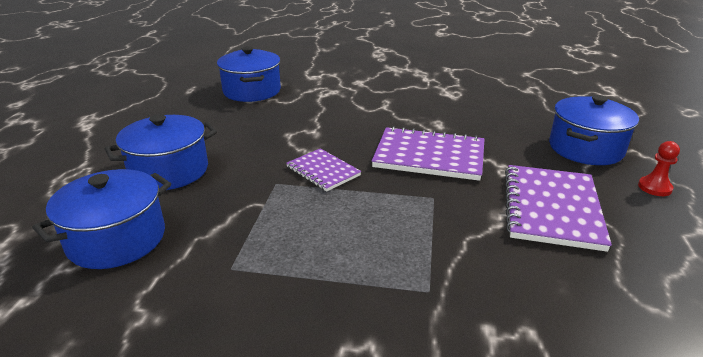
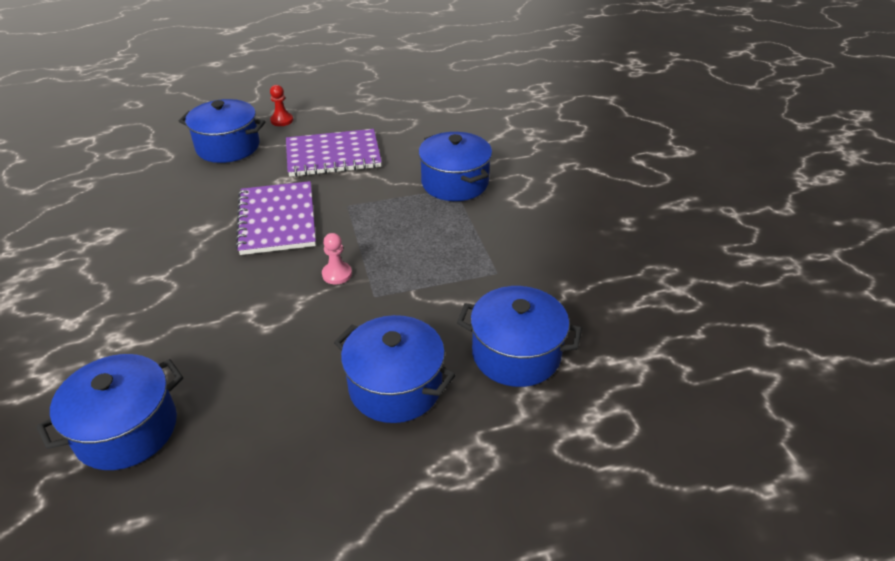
camera: 115 degrees left, 10 degrees up
(323, 171) = (337, 274): purple notebook -> pink pawn
(441, 296) = (455, 183): none -> blue pot

